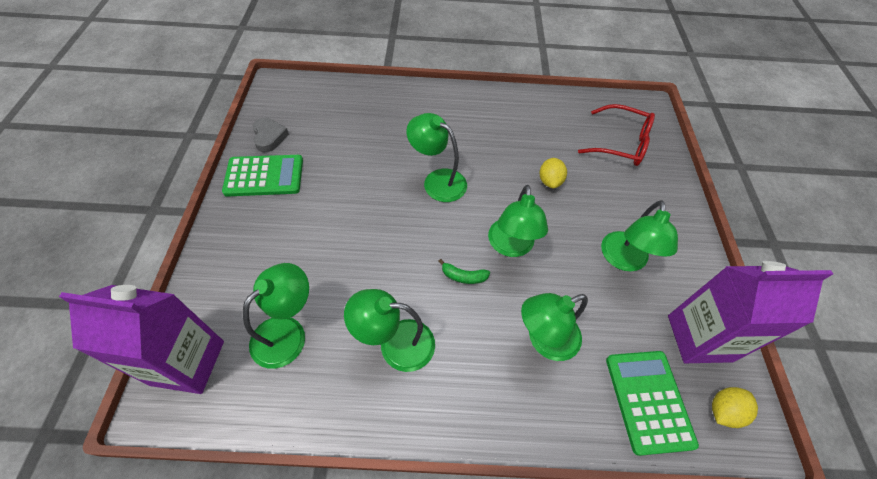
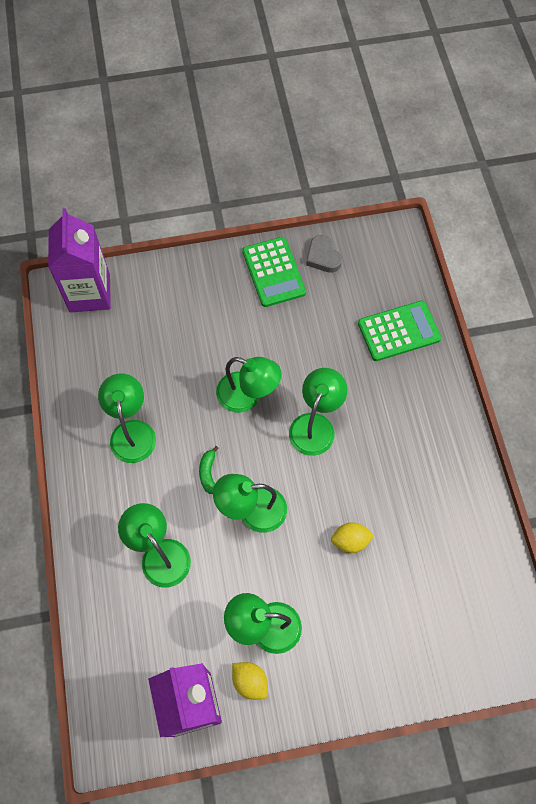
camera: 80 degrees right, 10 degrees up
(269, 137) = (323, 257): grey heart -> grey heart turned 90 degrees clockwise
(287, 332) = (126, 349): green lamp -> green lamp (248, 396)
(621, 143) = (440, 623): red glasses -> none
(648, 401) = (121, 650): green calculator -> green calculator (399, 331)
(723, 411) = (123, 721): yellow lemon -> yellow lemon (250, 681)

